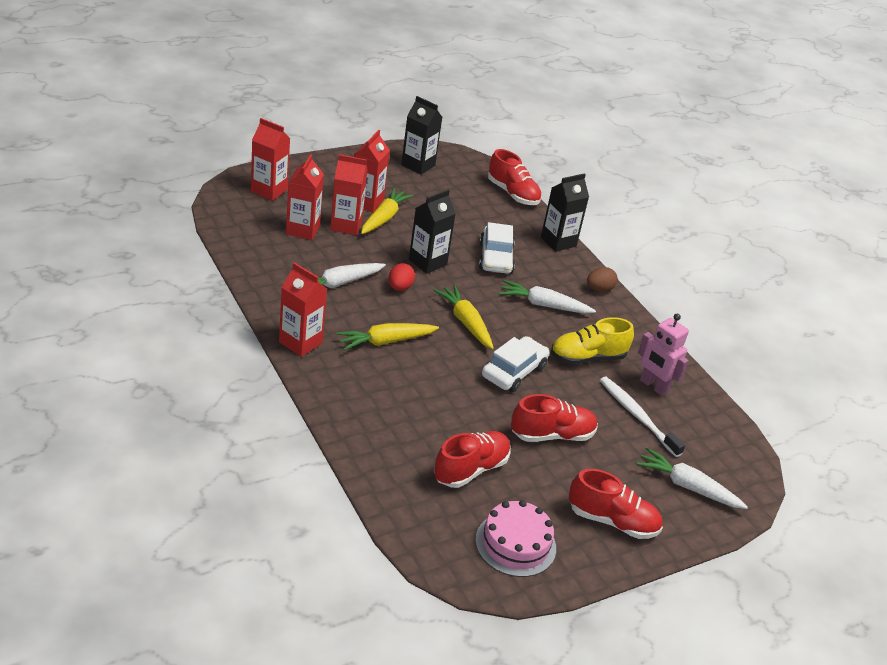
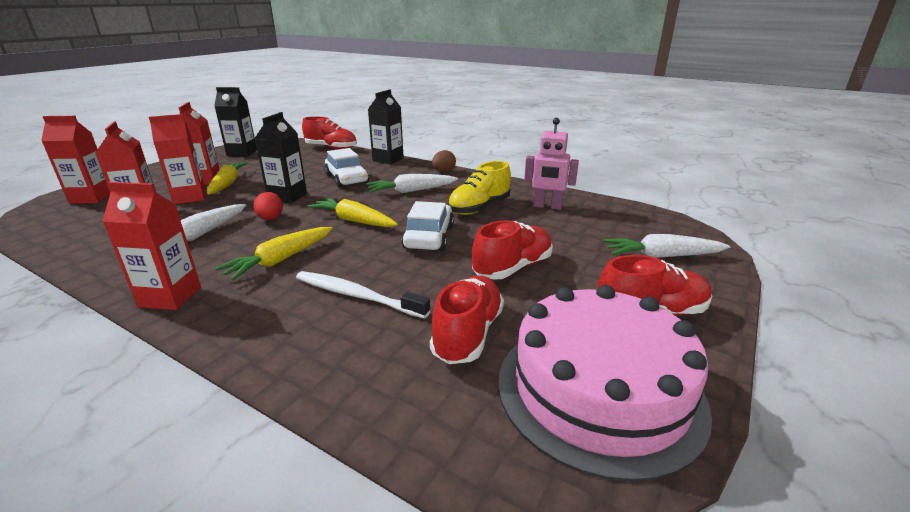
camera: 25 degrees left, 10 degrees down
(515, 544) = (599, 390): pink cake -> pink cake, size x1.67
(637, 416) = (561, 227): white toothbrush -> white toothbrush (357, 296)

